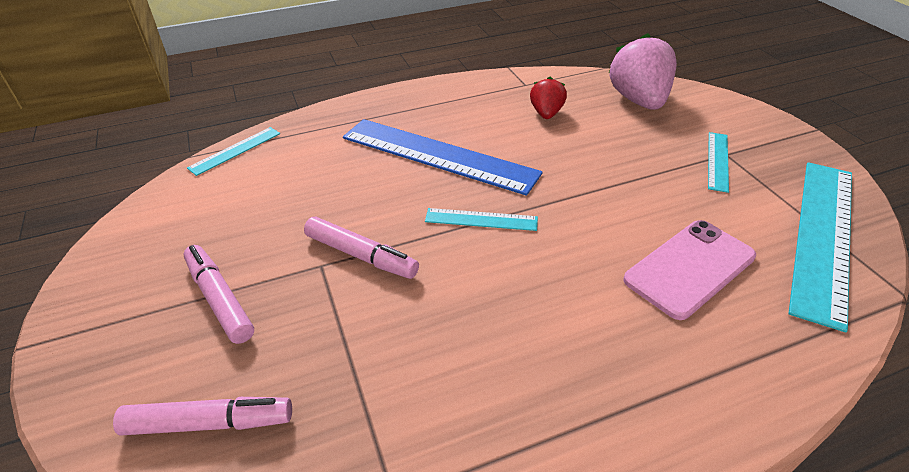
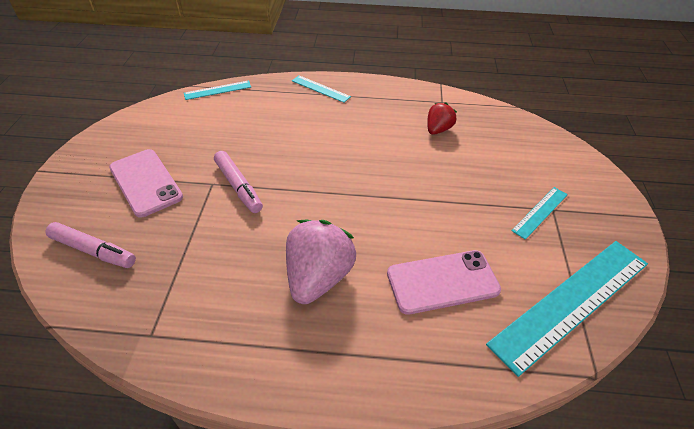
camera: 25 degrees right, 5 degrees up
(220, 299) = (145, 182): pink marker -> pink phone
(438, 155) = (337, 136): blue ruler -> none
(481, 219) = (329, 191): turquoise ruler -> turquoise ruler (320, 88)
(639, 100) = (520, 142): pink strawberry -> pink strawberry (318, 277)

